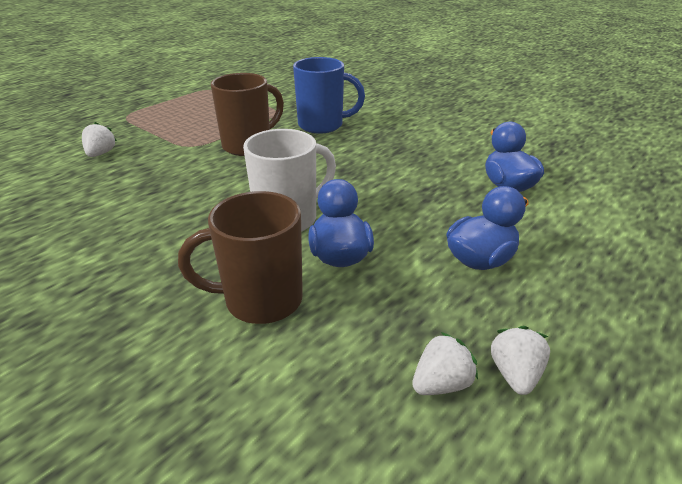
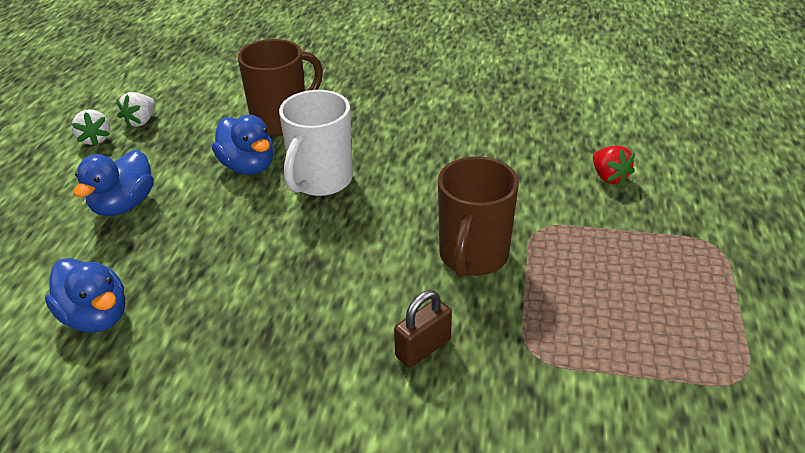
camera: 150 degrees right, 5 degrees up
(101, 154) = (609, 177): white strawberry -> red strawberry
(322, 125) = (423, 348): blue mug -> brown padlock

